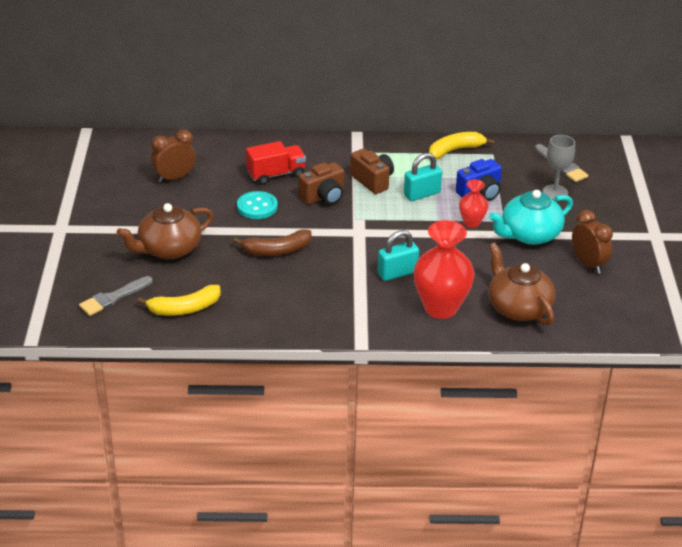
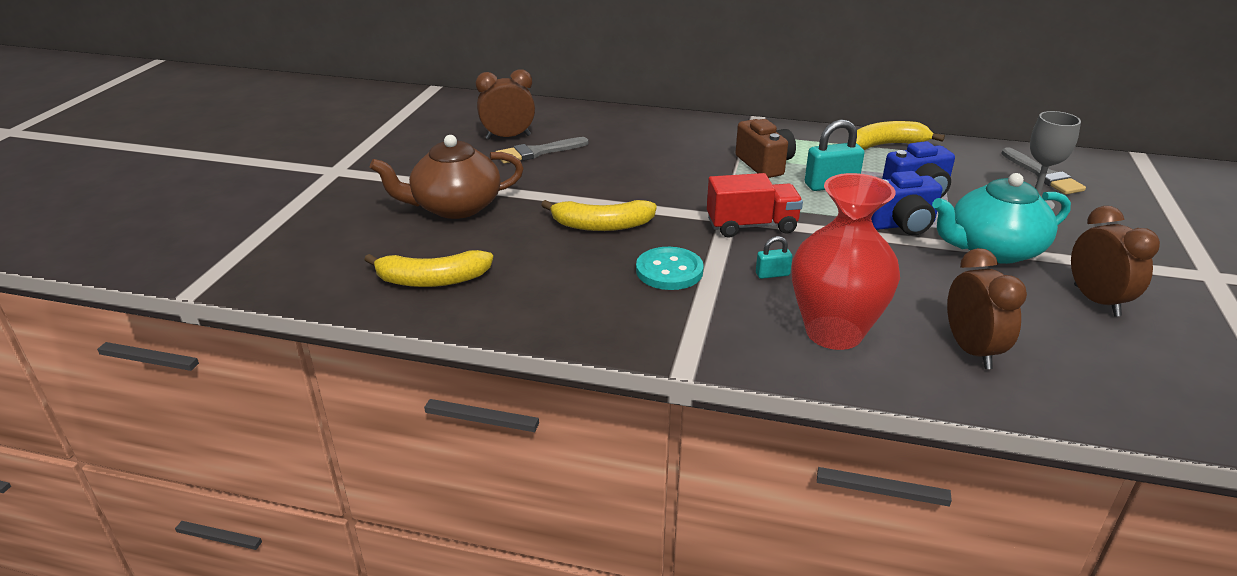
camera: 15 degrees right, 5 degrees down
(113, 298) = (342, 254): grey brush -> grey brush (537, 152)
(257, 207) = (597, 175): turquoise button -> turquoise button (669, 271)
(276, 174) = (637, 146): red truck -> red truck (751, 226)
(277, 250) = (601, 225): brown banana -> yellow banana
(324, 197) = (691, 174): brown camera -> none
(397, 273) = (772, 274): turquoise padlock -> turquoise padlock, size x0.53
(472, 222) = (901, 225): red vase -> blue camera
(518, 307) = (971, 350): brown teapot -> brown clock

